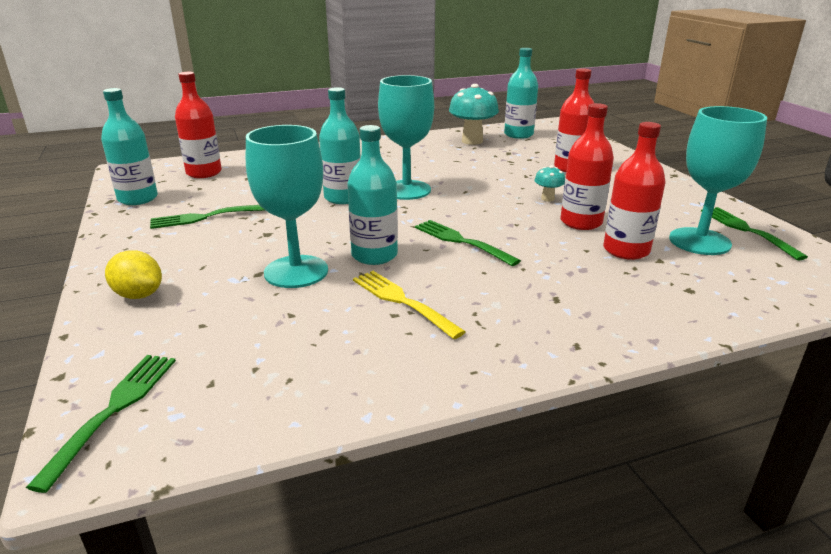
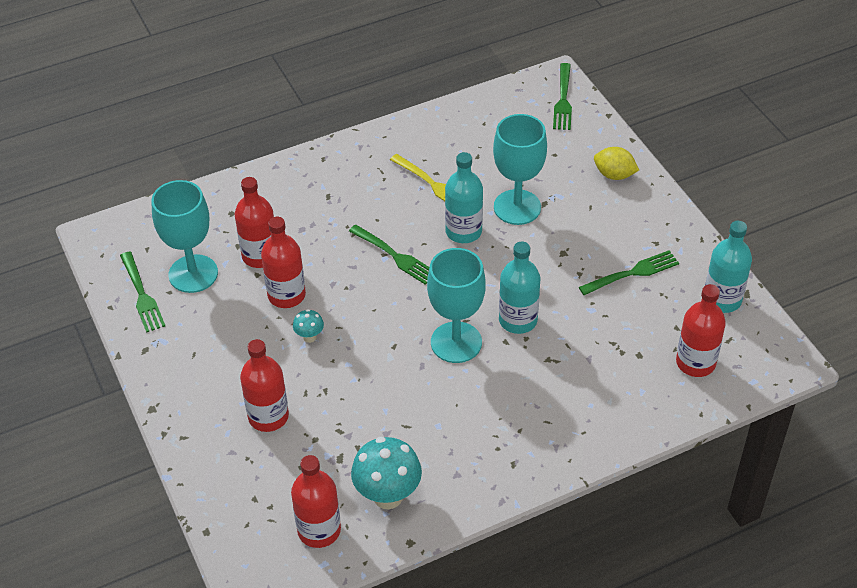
camera: 175 degrees right, 20 degrees up
(518, 134) = (319, 530): turquoise bottle -> red bottle

